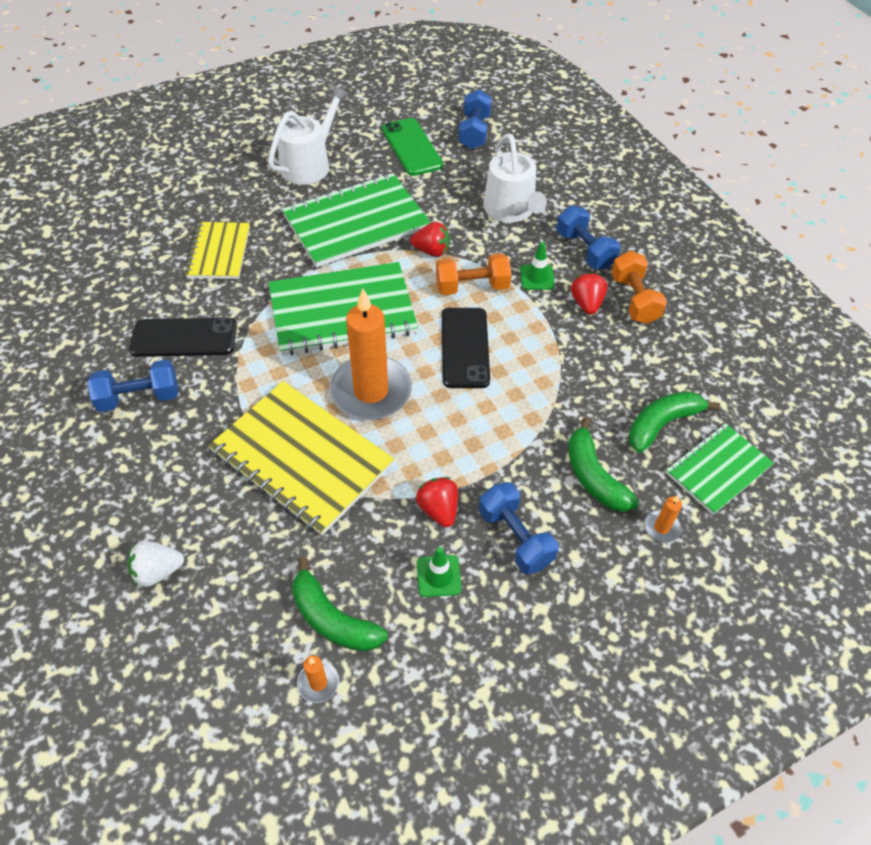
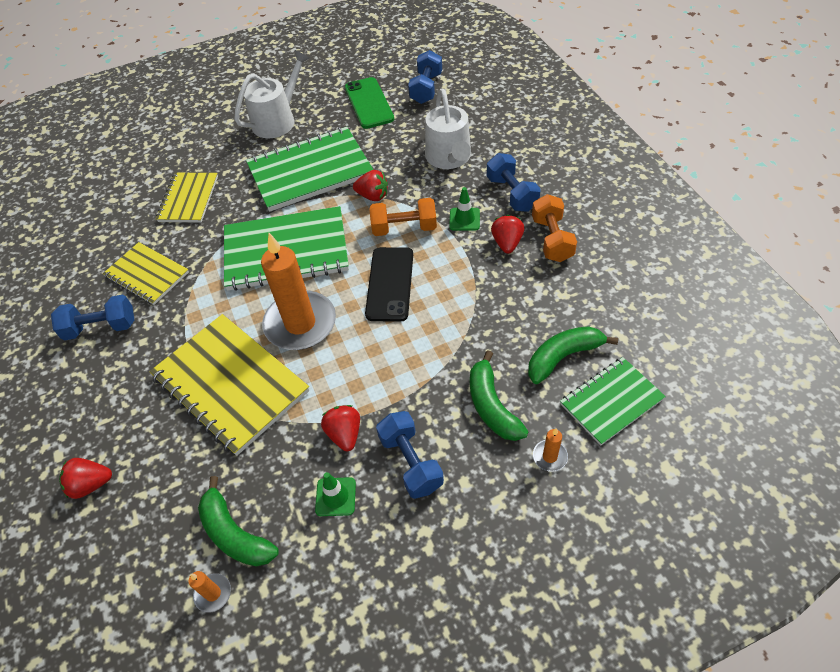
camera: 10 degrees right, 0 degrees up
(158, 571) = (91, 484): white strawberry -> red strawberry
(184, 338) = (147, 275): black phone -> yellow notebook

